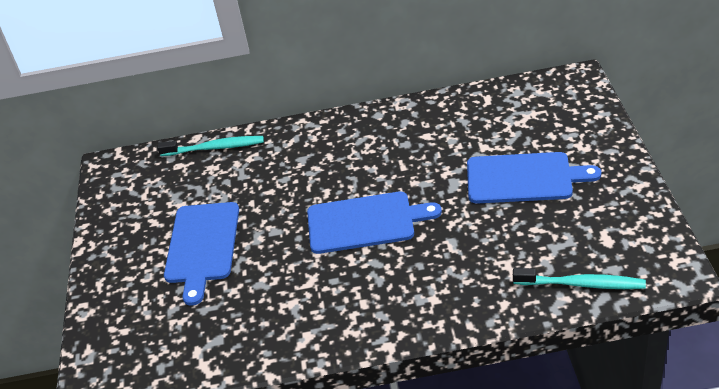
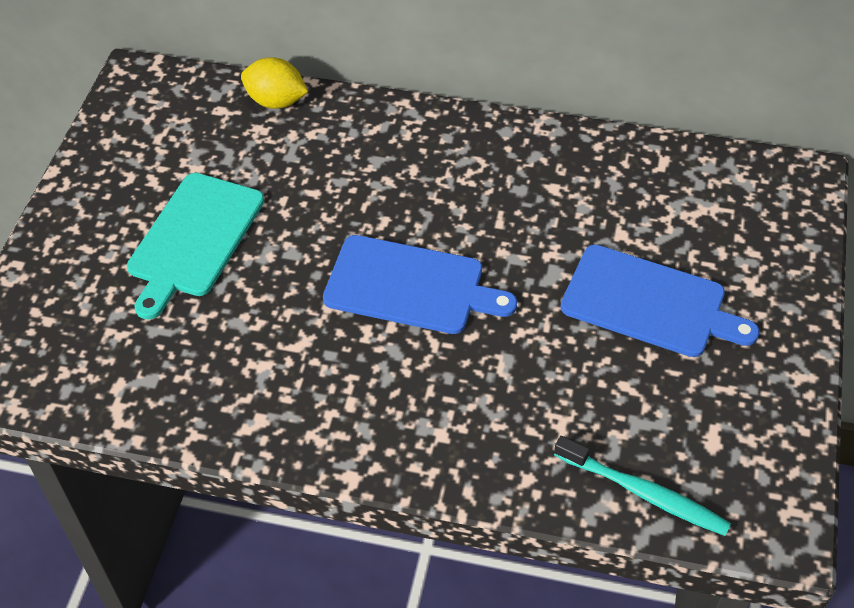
camera: 15 degrees right, 10 degrees up
(202, 246) = (194, 239): blue cutting board -> turquoise cutting board
(215, 148) = (276, 101): turquoise toothbrush -> yellow lemon

